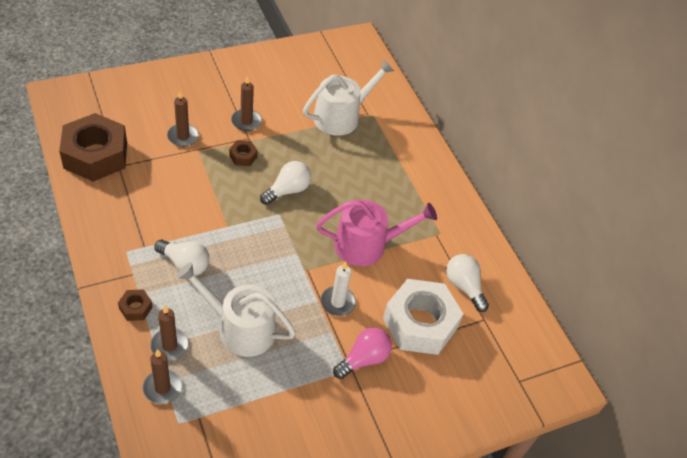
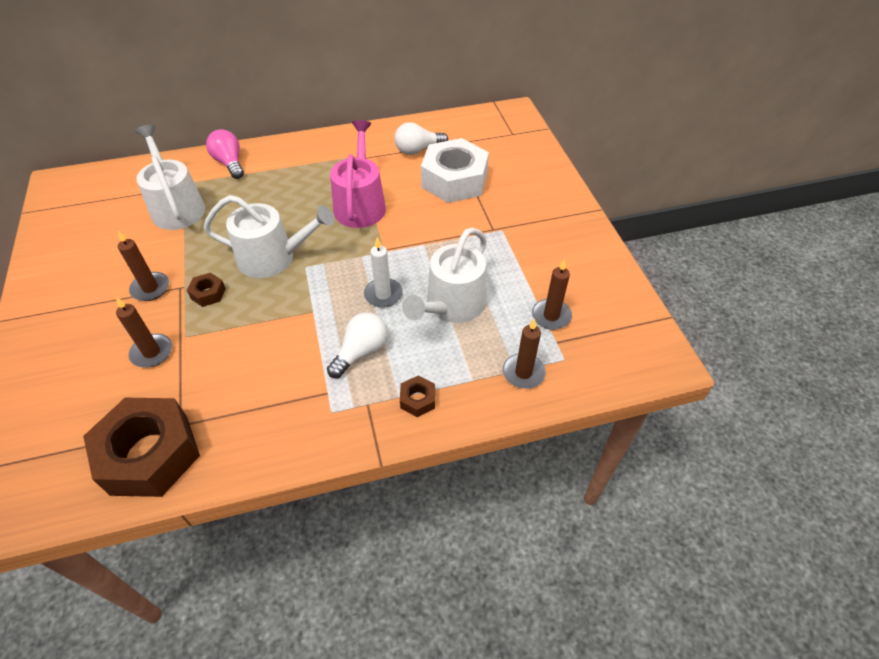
camera: 75 degrees left, 0 degrees up
(169, 345) = (471, 366): brown candle -> brown candle (551, 316)
(287, 190) = (273, 258): white light bulb -> white watering can
(337, 302) = (426, 230): white candle -> white candle (383, 294)
(363, 359) = (490, 219): pink light bulb -> pink light bulb (229, 163)

